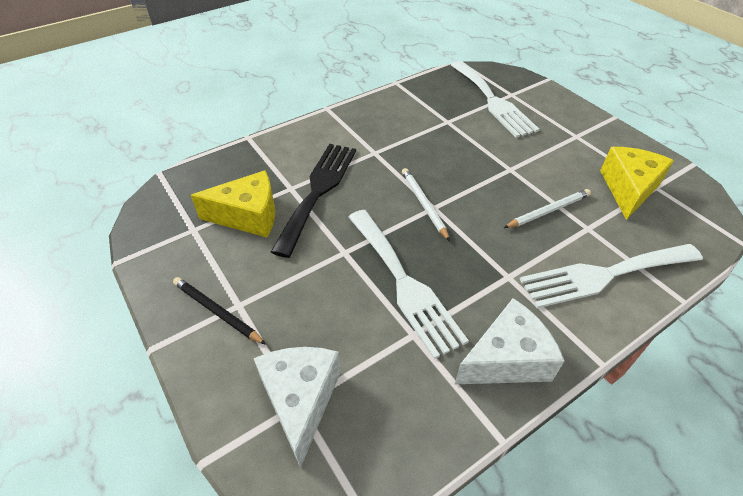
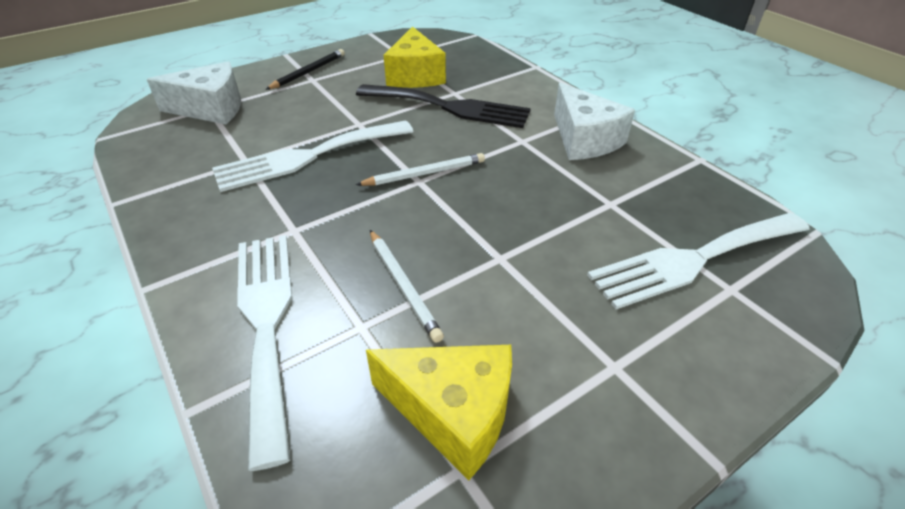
camera: 90 degrees right, 5 degrees down
(506, 359) = (188, 215): white cheese -> white cheese (584, 140)

